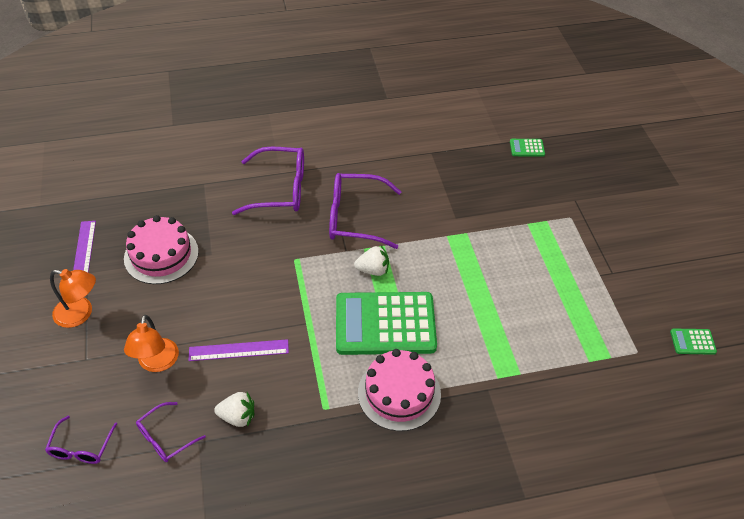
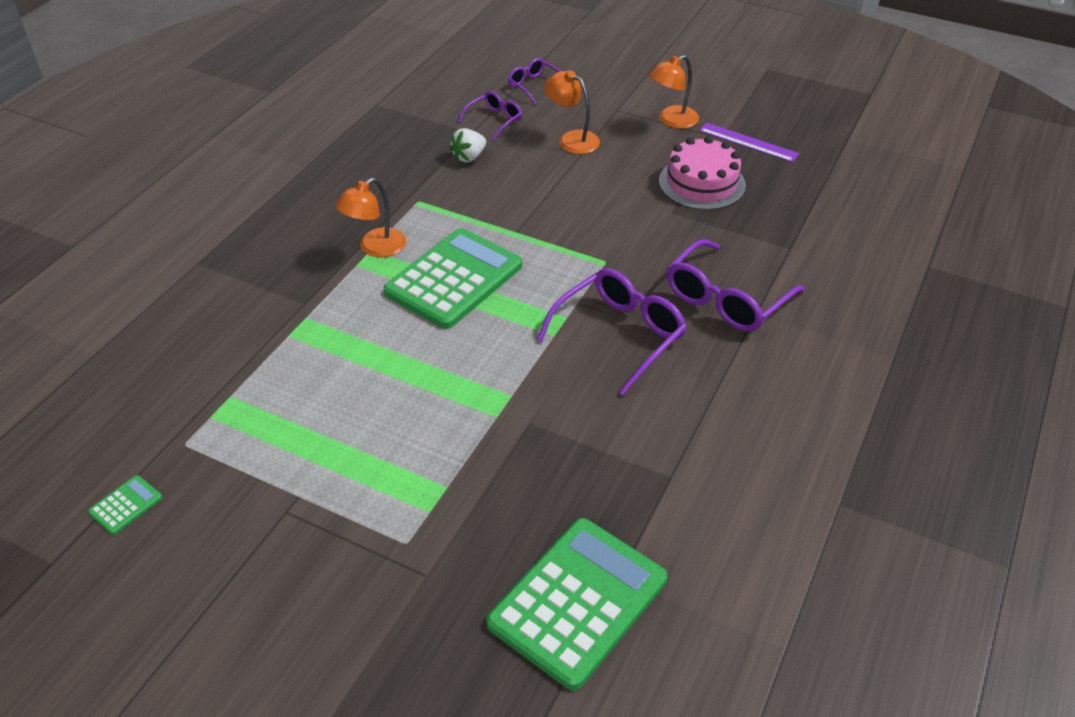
camera: 130 degrees right, 5 degrees down
(165, 438) = (494, 120): purple glasses -> purple glasses turned 45 degrees clockwise
(239, 350) = (533, 183): purple ruler -> none
(373, 270) = (529, 308): white strawberry -> none
(399, 393) = (375, 248): pink cake -> orange lamp
(527, 148) = (578, 602): green calculator -> green calculator, size x2.49

